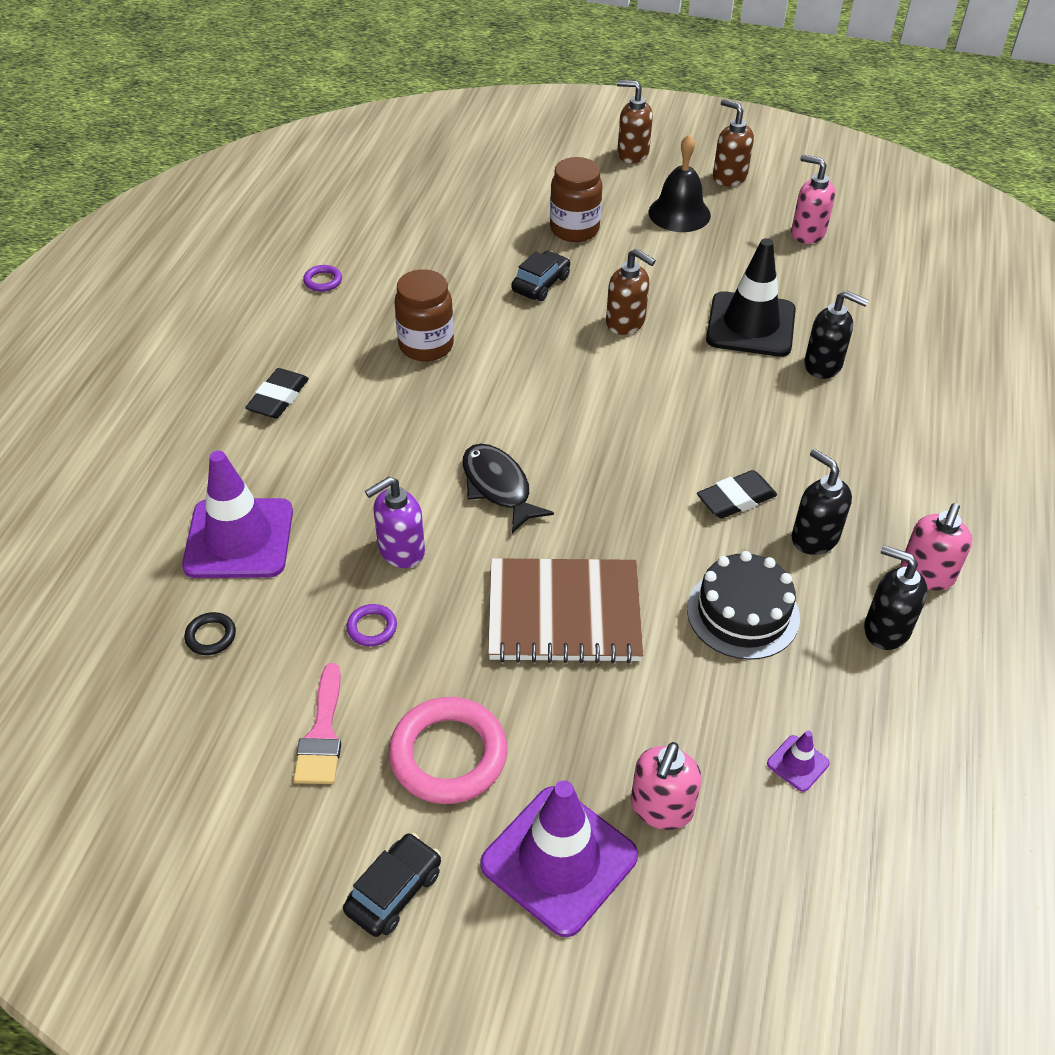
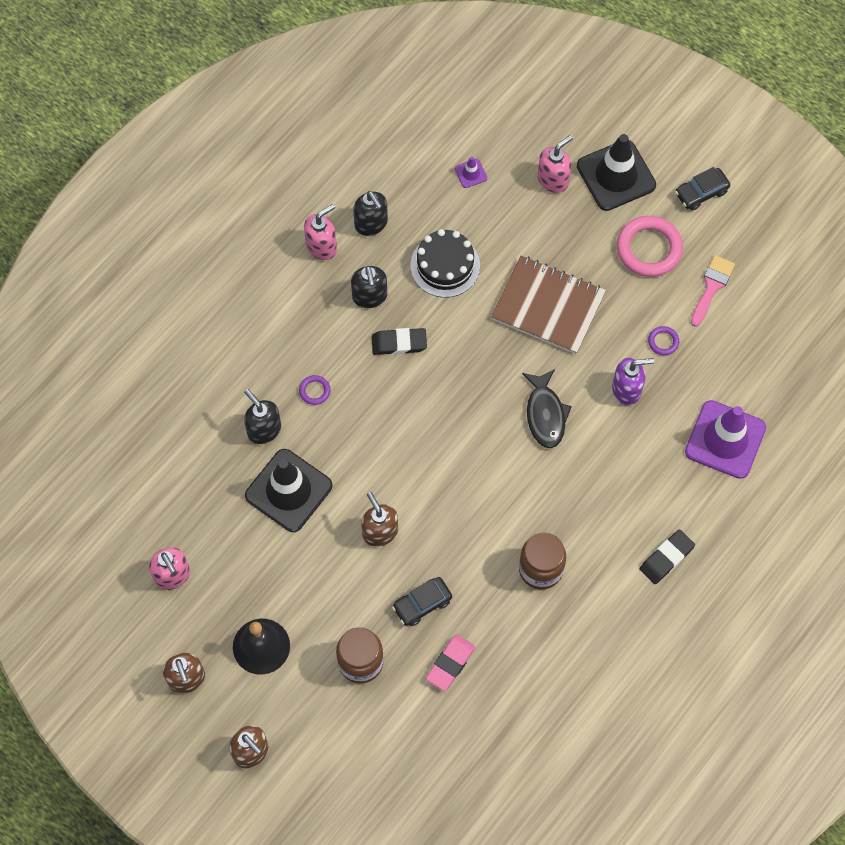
camera: 155 degrees left, 20 degrees up
(211, 636) = (758, 373): black ring -> none
(323, 281) = (594, 681): purple ring -> purple ring (314, 391)
(483, 252) = (450, 663): none -> pink eraser
(559, 860) = (616, 175): purple traffic cone -> black traffic cone

